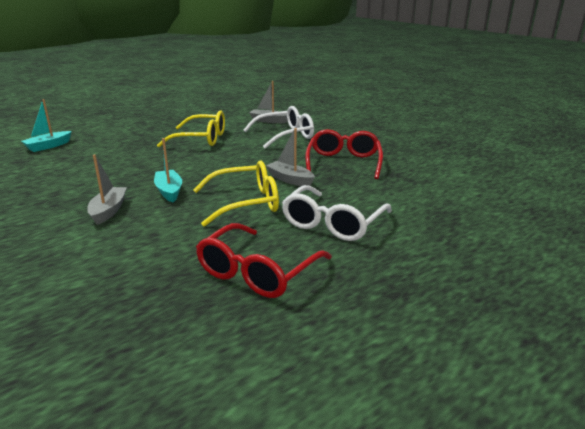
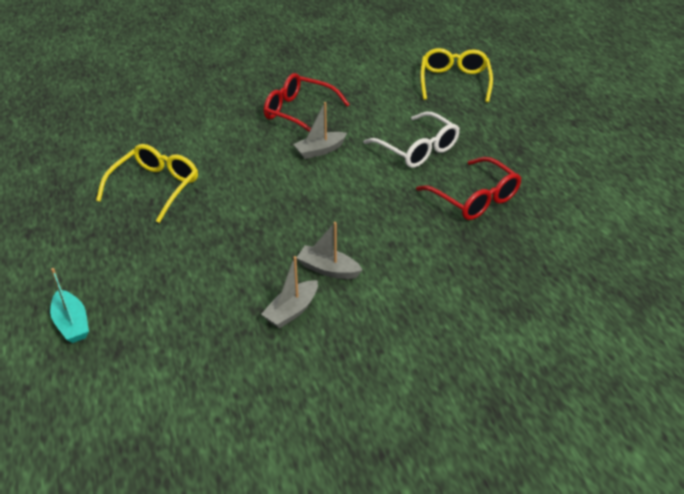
camera: 70 degrees left, 15 degrees up
(169, 191) = (302, 227): turquoise boat -> none
(244, 203) = (356, 185): yellow glasses -> yellow glasses (454, 82)
(268, 121) = (129, 128): grey boat -> grey boat (292, 311)
(284, 136) = (193, 128): white glasses -> none

